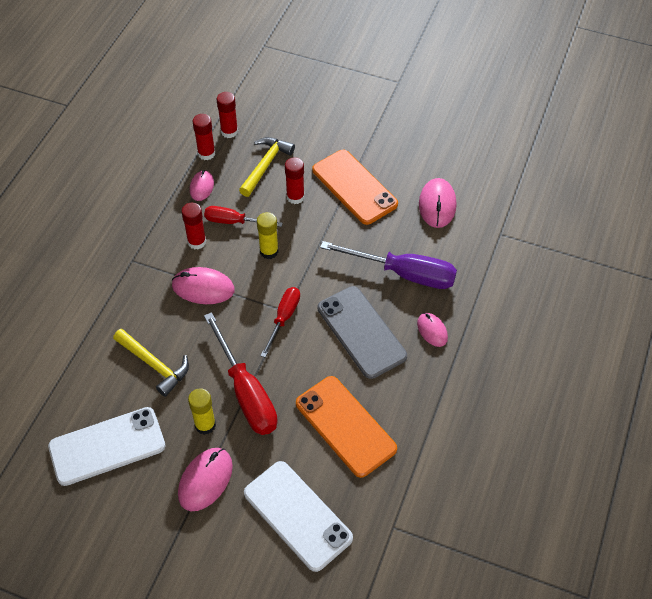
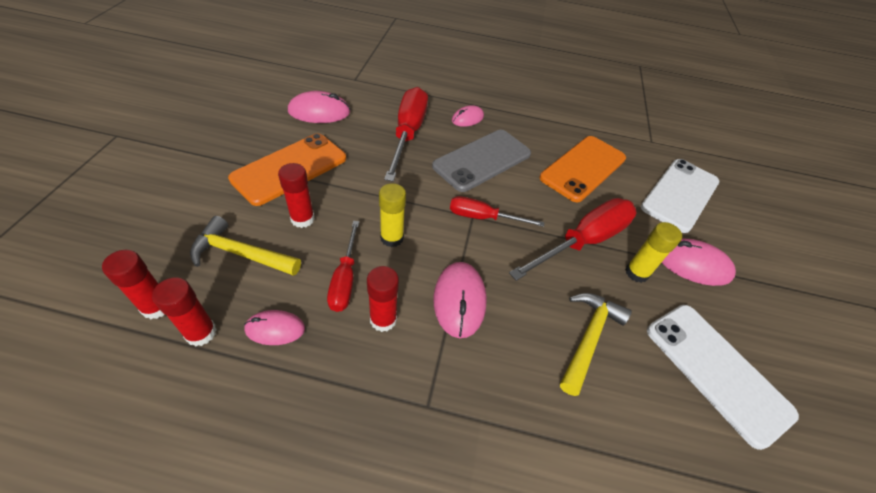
camera: 105 degrees left, 5 degrees down
(404, 274) = (408, 133): purple screwdriver -> red screwdriver

